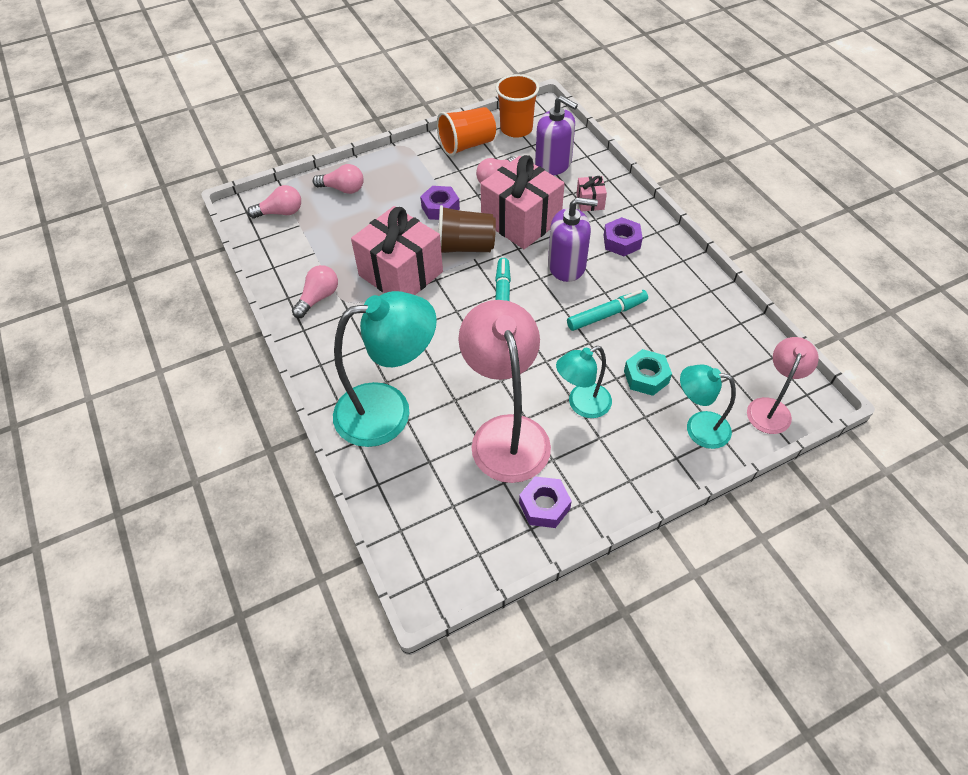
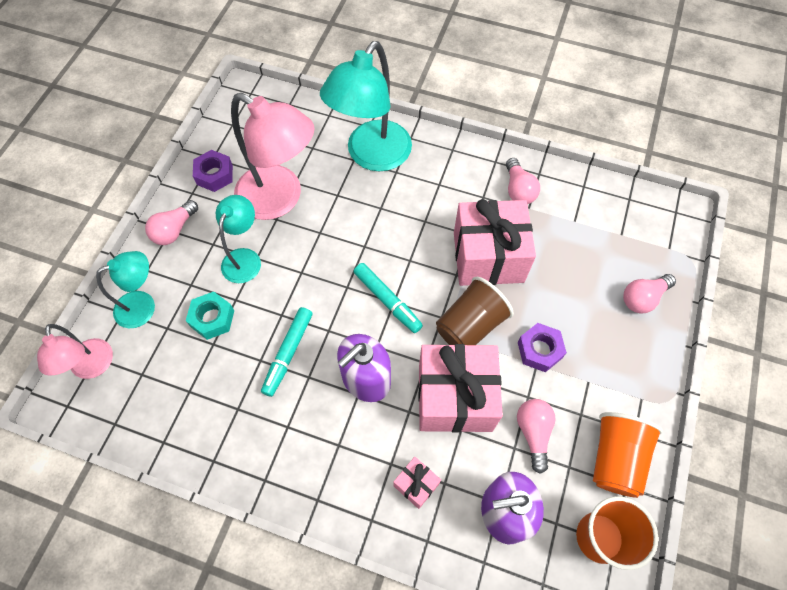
camera: 135 degrees right, 10 degrees up
(280, 212) = (651, 233): pink light bulb -> pink light bulb (174, 230)
(621, 242) = (341, 453): purple nut -> none

